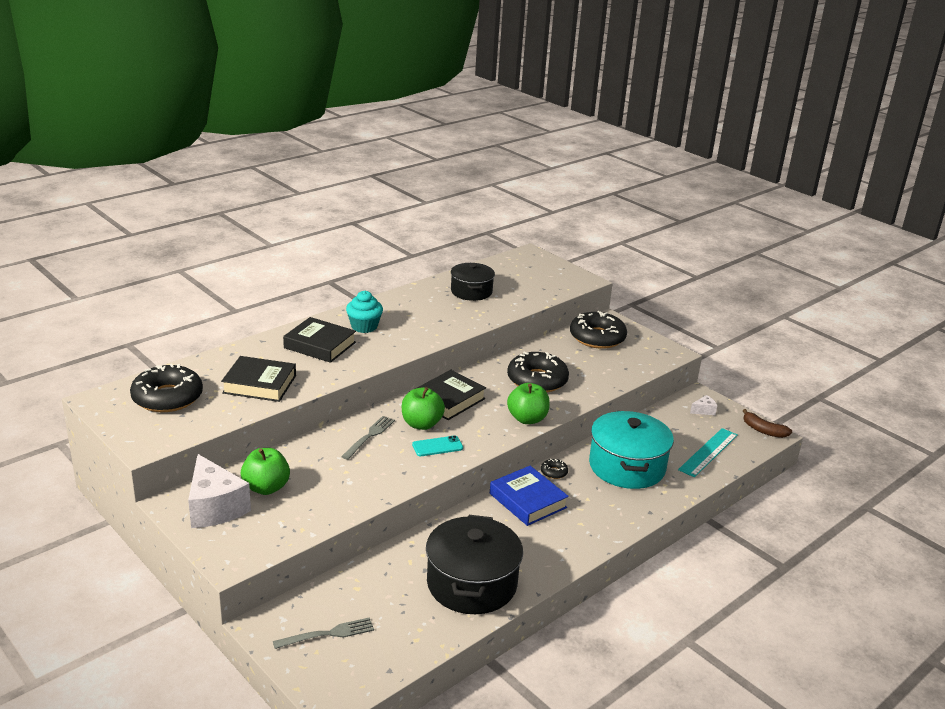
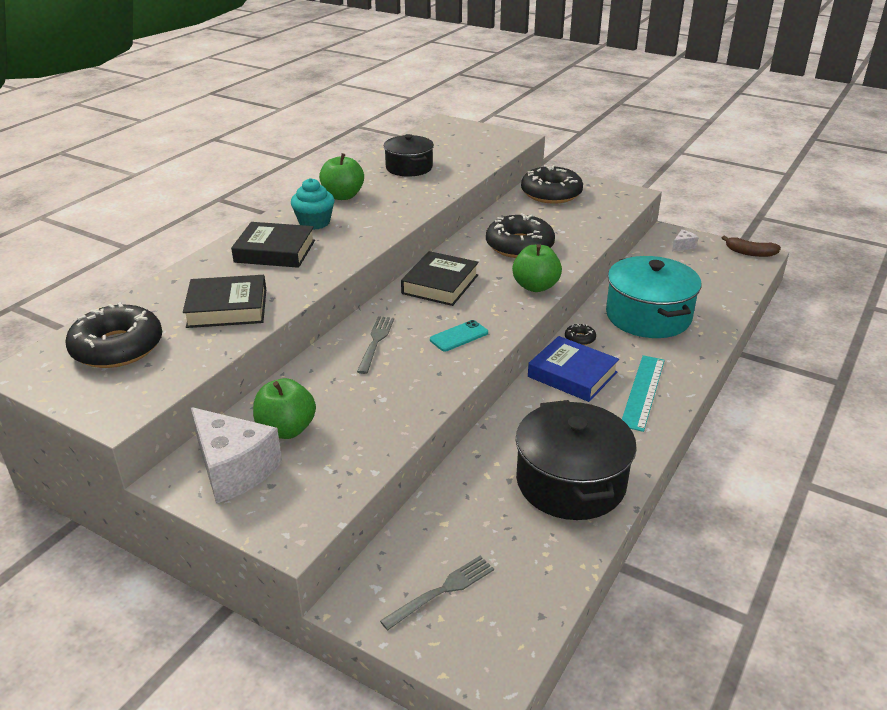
camera: 15 degrees left, 5 degrees up
(421, 424) = (426, 316): green apple -> green apple (343, 196)
(708, 452) = (715, 284): turquoise ruler -> turquoise ruler (643, 392)

